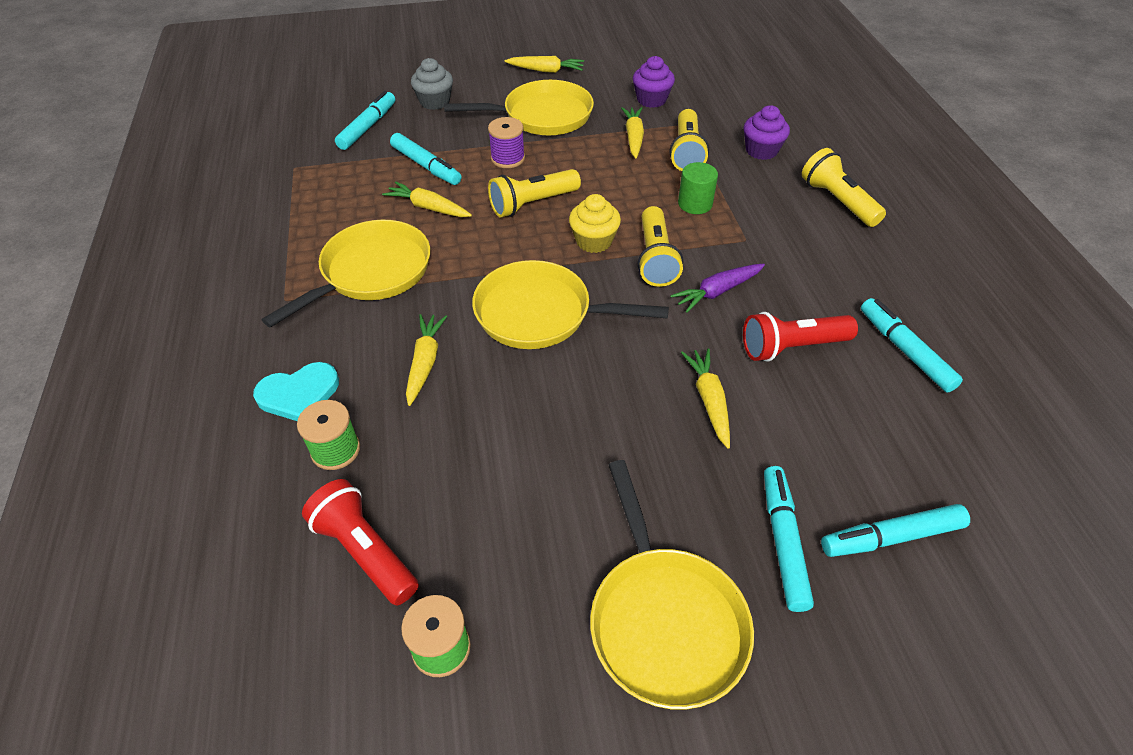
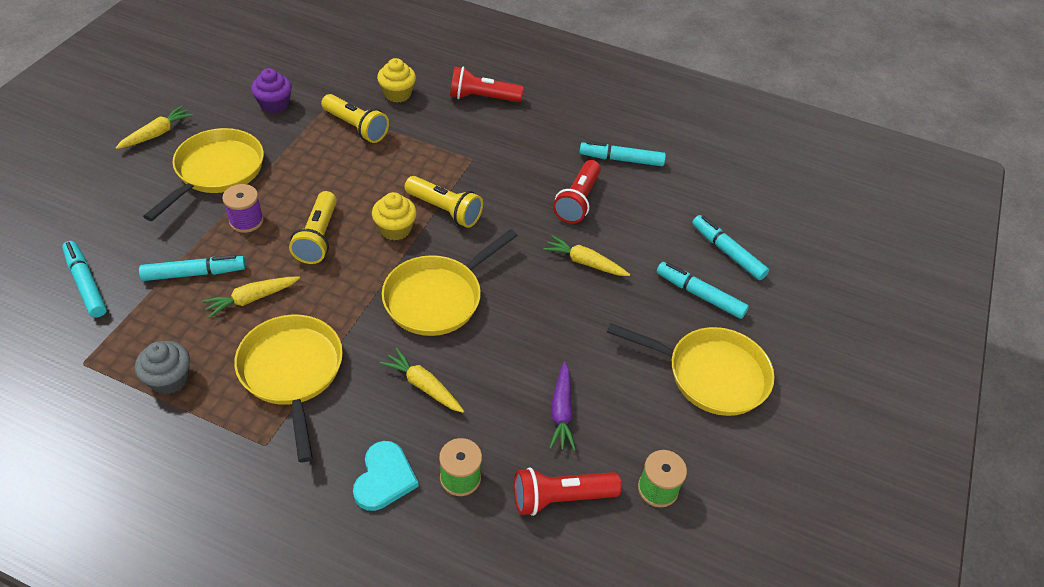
camera: 60 degrees left, 0 degrees up
(435, 102) = (108, 222): grey cupcake -> grey cupcake (169, 379)
(633, 137) = (307, 141): yellow carrot -> none
(695, 204) = (413, 158): green cylinder -> none
(717, 292) = (503, 202): purple carrot -> purple carrot (561, 411)
(761, 150) = (397, 94): purple cupcake -> yellow cupcake
(837, 201) = (482, 98): yellow flashlight -> red flashlight
(891, 537) = (727, 252): turquoise marker -> turquoise marker turned 120 degrees clockwise

